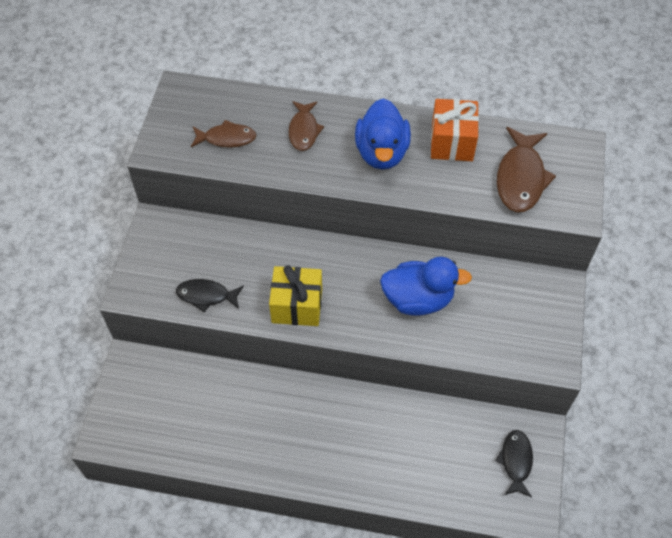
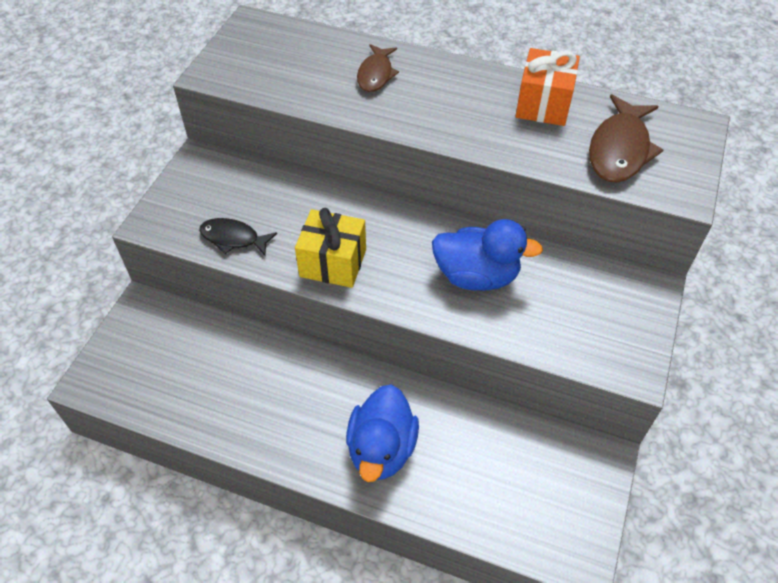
camera: 10 degrees right, 5 degrees down
(227, 138) = (288, 72): brown fish -> none
(381, 152) = (459, 105): blue duck -> blue duck (381, 449)
(515, 461) = (568, 488): black fish -> none

